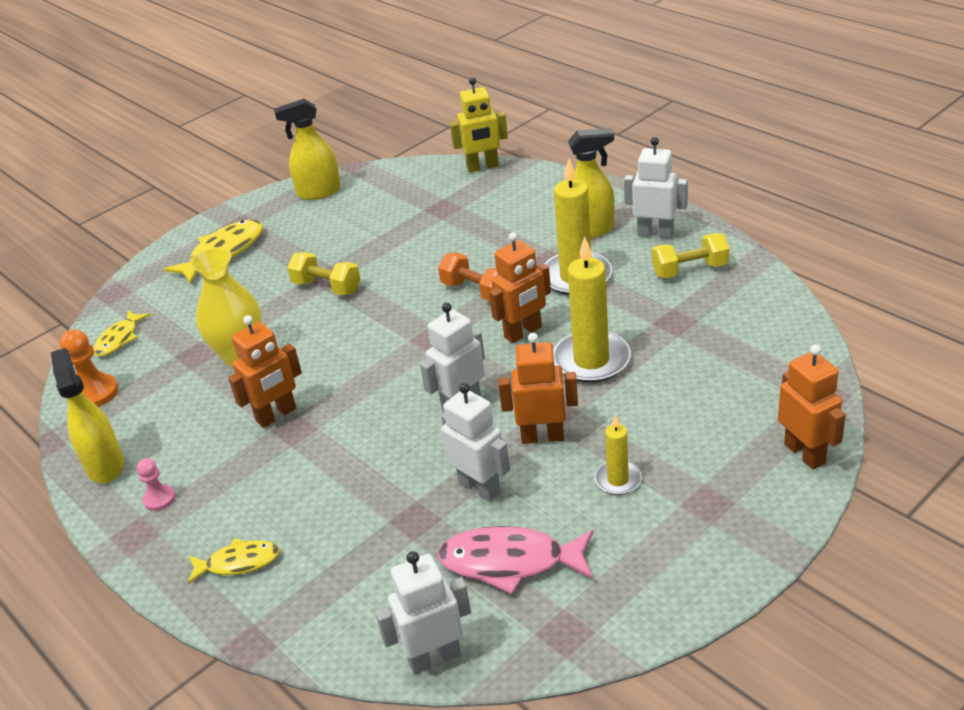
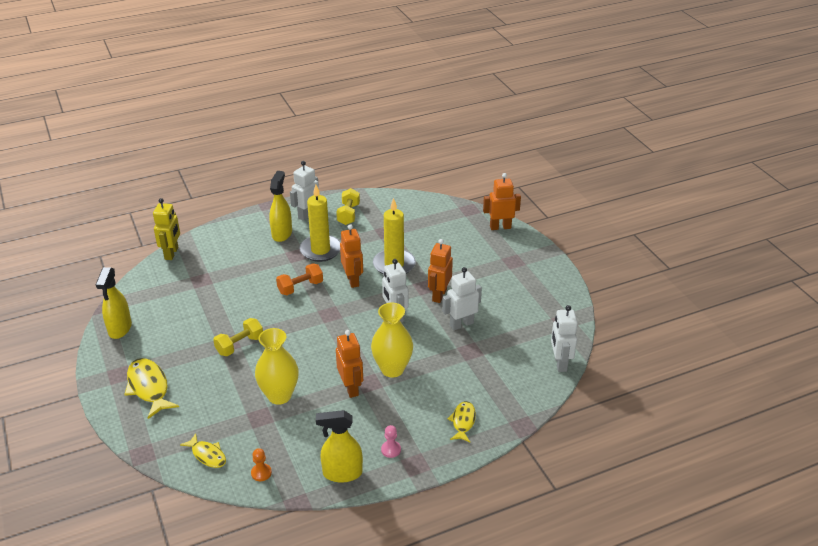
camera: 75 degrees left, 0 degrees up
(95, 393) = (261, 473): orange pawn -> orange pawn, size x0.62
(333, 443) = (392, 369): none -> yellow vase
(510, 562) = (515, 326): pink fish -> none
(618, 480) = (483, 281): yellow candle -> none

